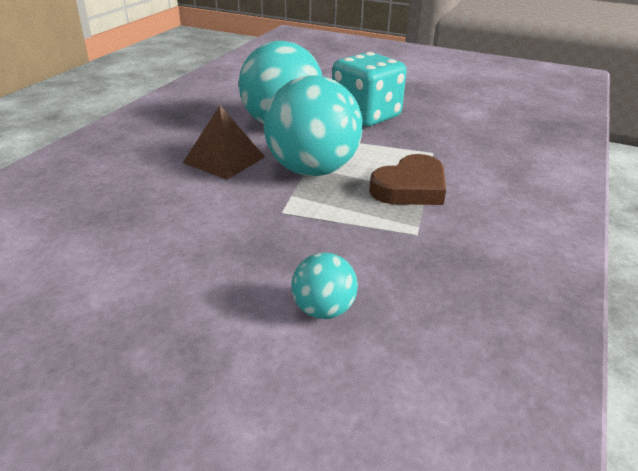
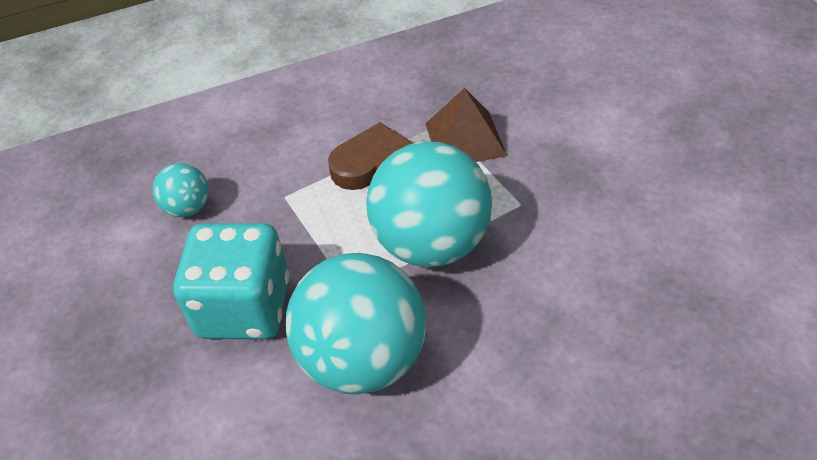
camera: 130 degrees left, 15 degrees up
(224, 159) = (503, 322): brown pyramid -> brown pyramid (465, 139)
(323, 310) = (578, 106): turquoise ball -> turquoise ball (188, 208)

